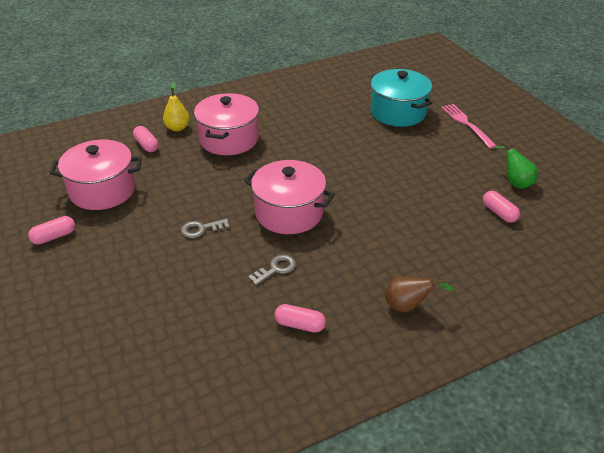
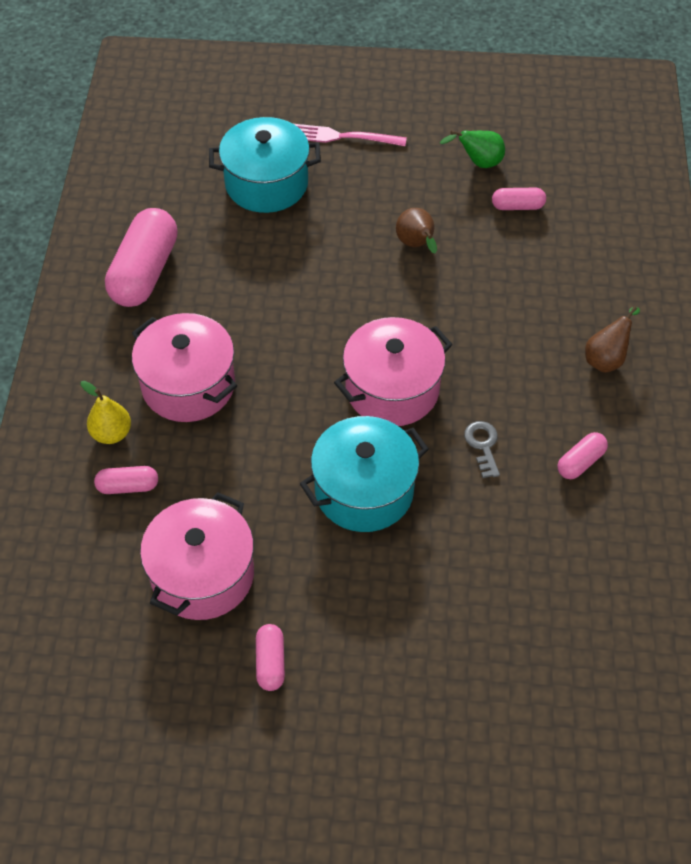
camera: 60 degrees left, 15 degrees up
(201, 229) = (364, 490): grey key -> turquoise pot
(293, 99) = (145, 272): none -> pink capsule
(414, 181) = (416, 245): none -> brown pear

